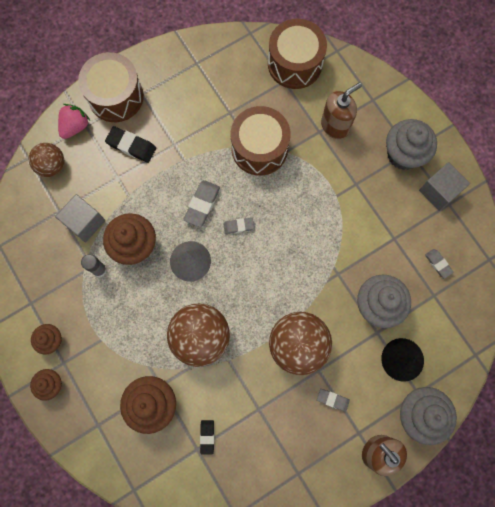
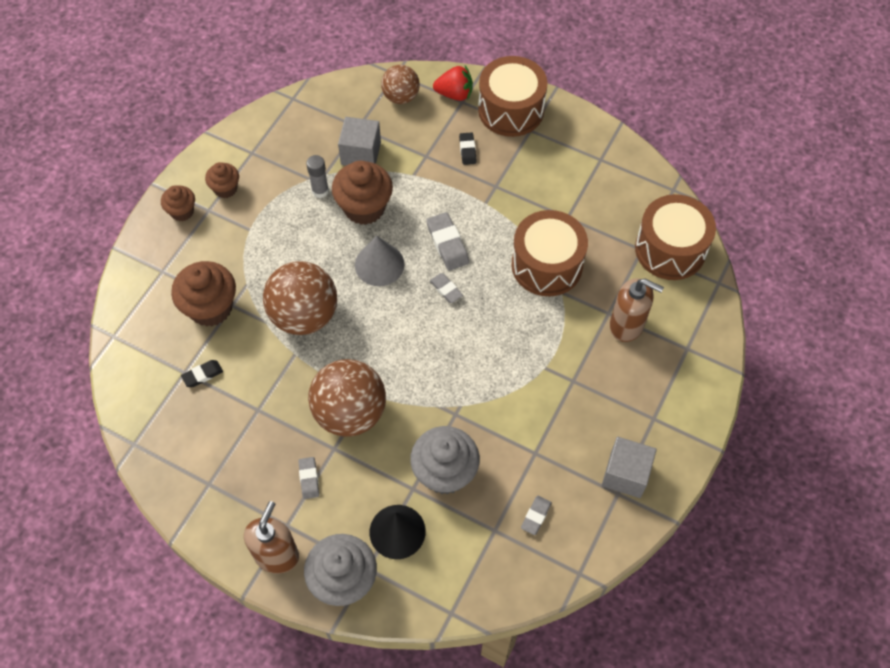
camera: 60 degrees right, 15 degrees down
(75, 126) = (454, 94): pink strawberry -> red strawberry
(131, 146) = (467, 150): black eraser -> black eraser, size x0.61
(202, 204) = (447, 244): grey eraser -> grey eraser turned 75 degrees clockwise
(403, 154) = (644, 413): grey cupcake -> none

